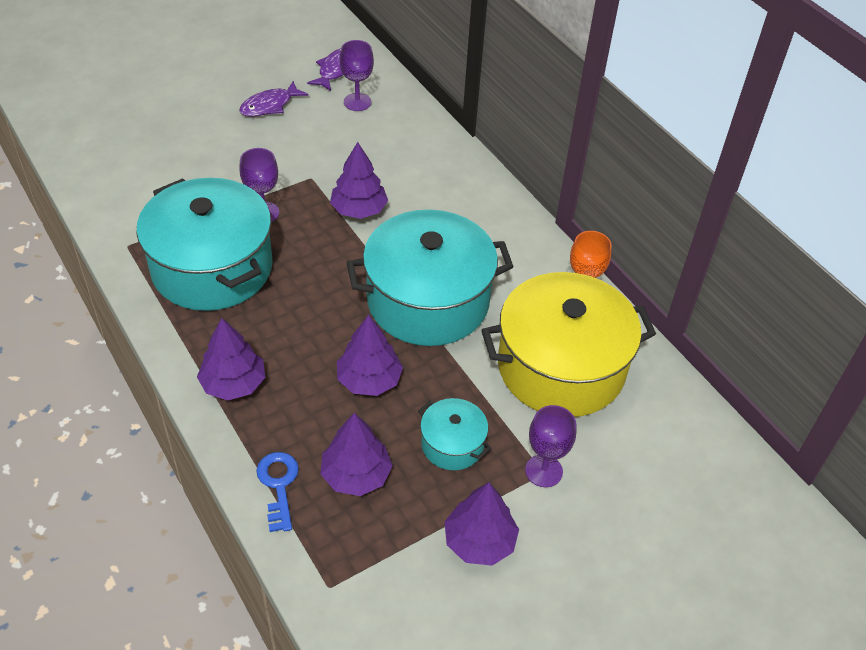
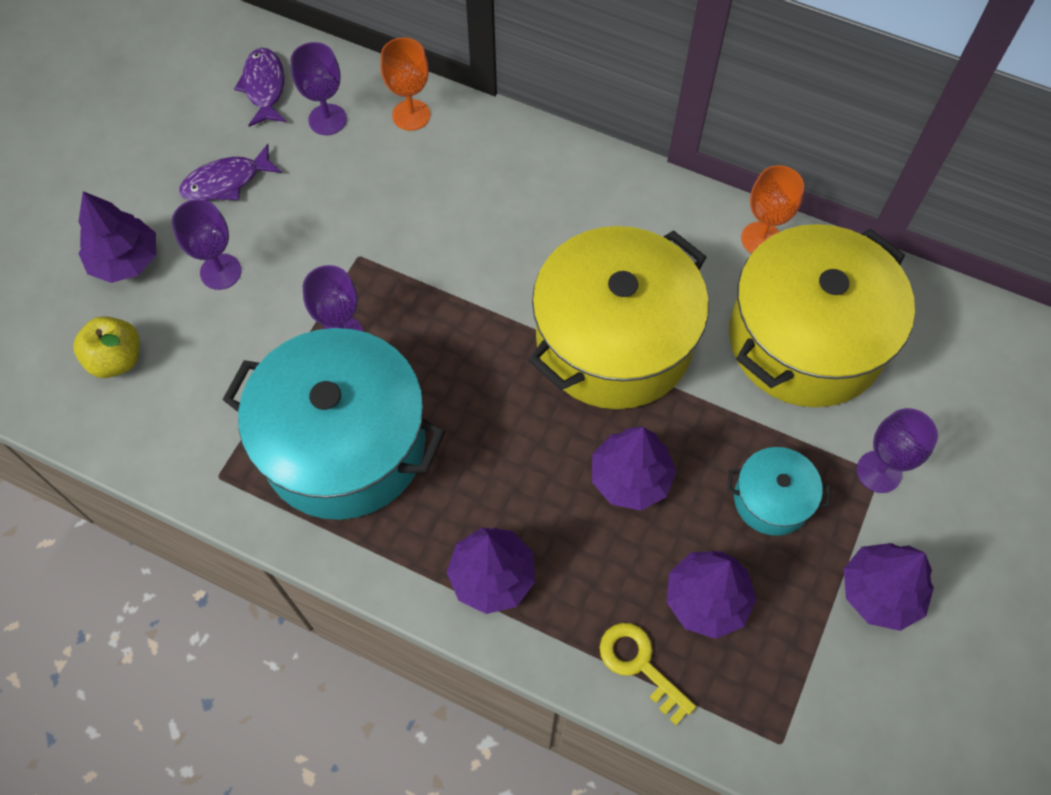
camera: 30 degrees left, 15 degrees up
(128, 161) = (117, 359): none -> yellow apple
(225, 147) = (221, 272): none -> purple goblet
(269, 105) = (226, 182): purple fish -> purple fish turned 45 degrees clockwise
(278, 485) = (640, 665): blue key -> yellow key
(359, 209) = (447, 267): purple tree -> purple tree (125, 260)
(410, 122) = (411, 115): none -> orange goblet
(428, 301) = (614, 341): turquoise pot -> yellow pot

